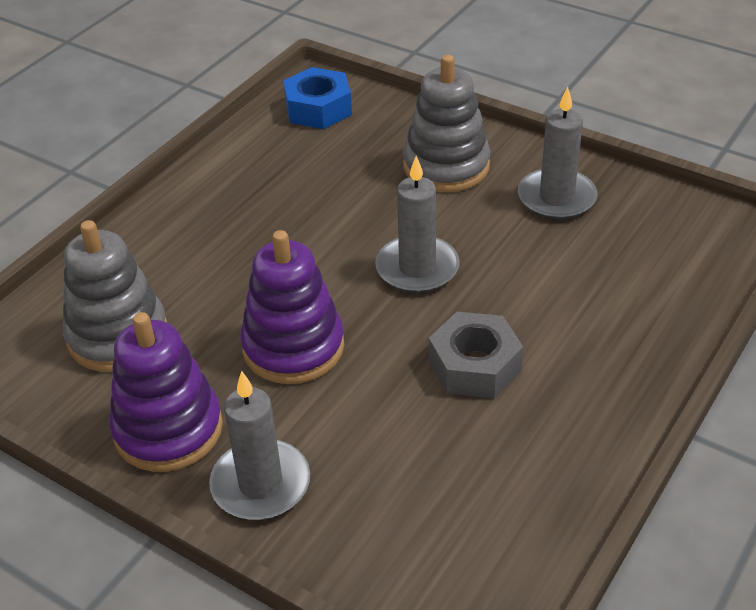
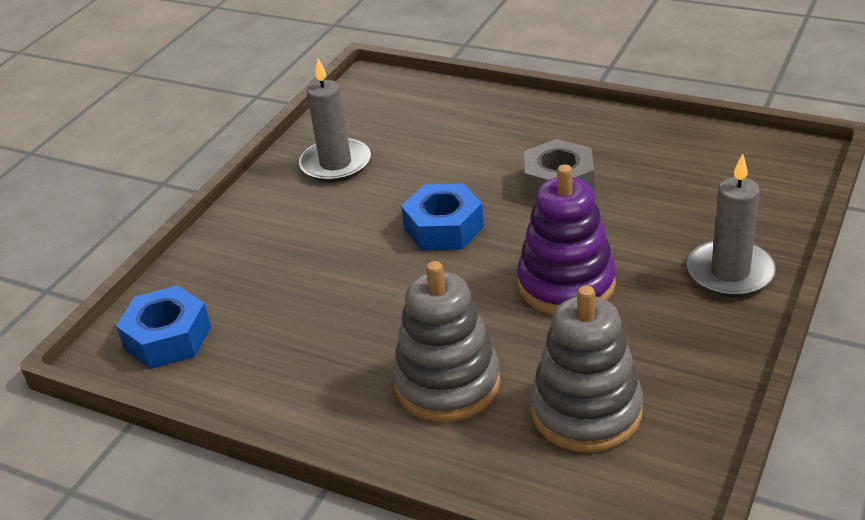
camera: 95 degrees left, 5 degrees down
(168, 429) = (695, 341): purple stacking toy -> none
(417, 268) = (443, 228): grey candle -> blue nut
(446, 166) = (286, 230): grey stacking toy -> grey stacking toy (447, 384)

